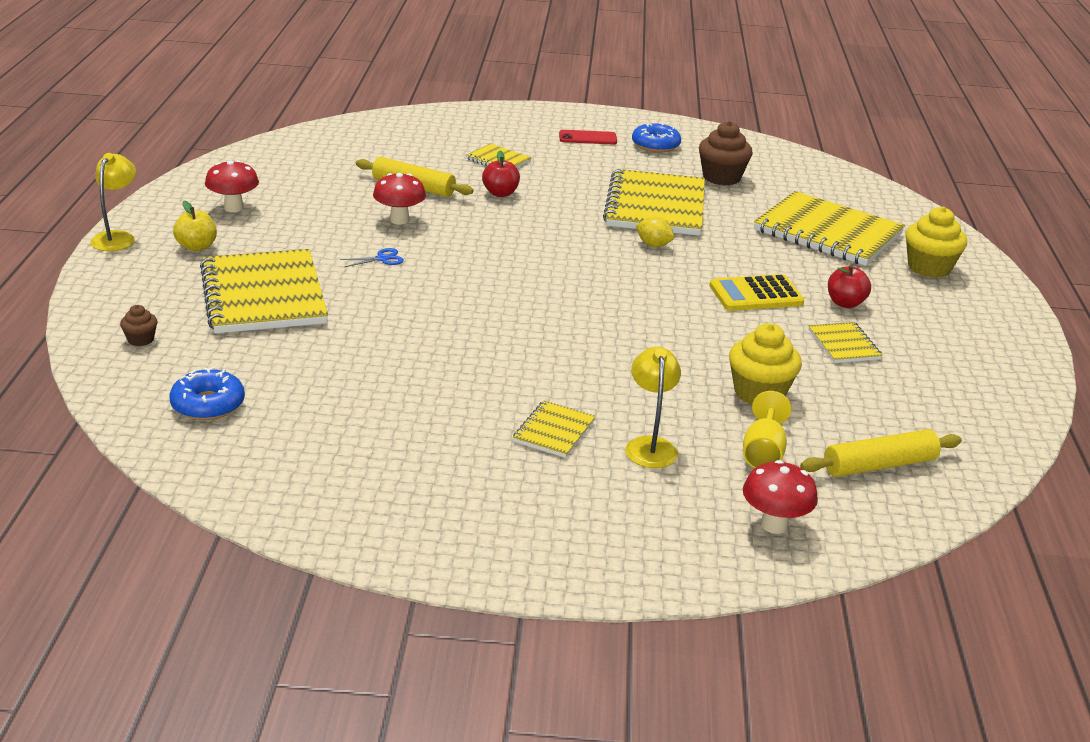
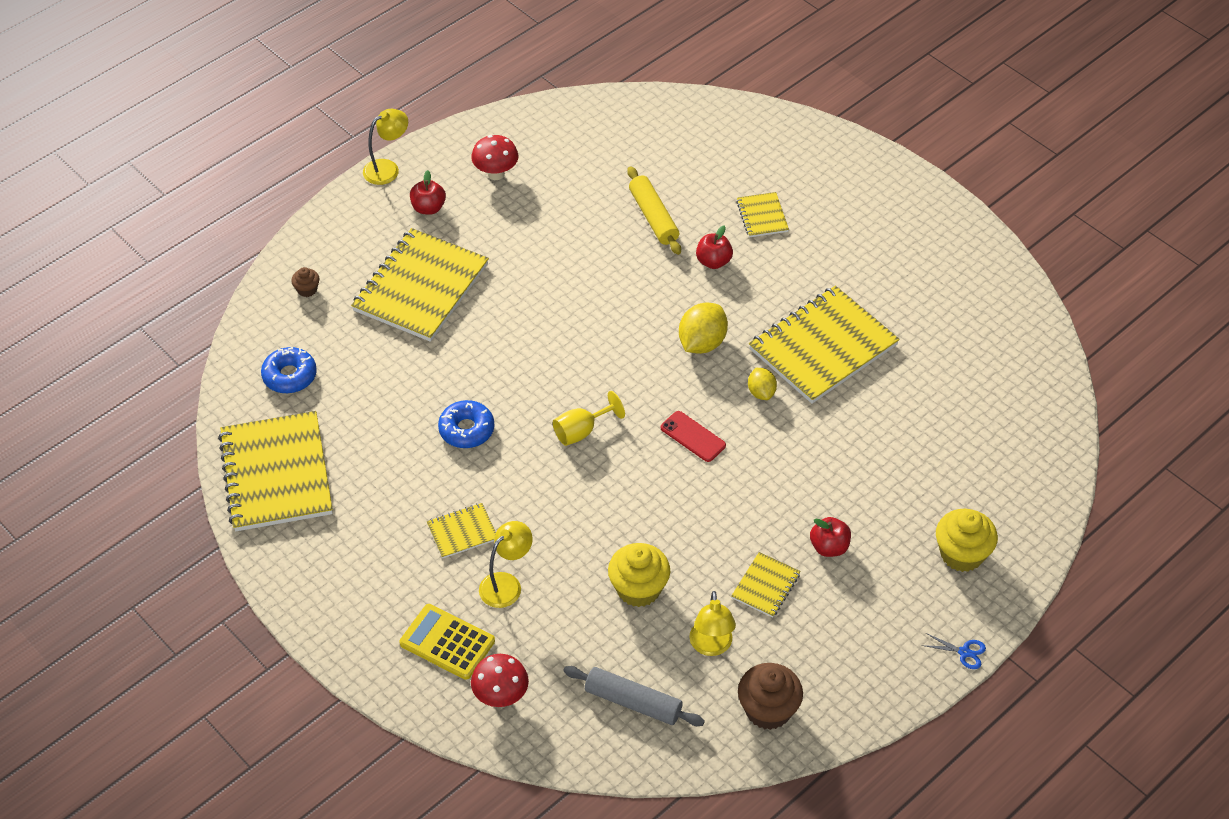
camera: 45 degrees right, 20 degrees up
(197, 247) = (428, 208): yellow apple -> red apple
(382, 259) = (539, 292): blue scissors -> blue scissors (964, 652)
(399, 220) = (599, 253): red mushroom -> none
(564, 237) = (702, 343): none -> yellow lemon
(587, 138) = (878, 224): red phone -> red phone (693, 437)
(655, 145) = (929, 266): blue donut -> blue donut (466, 430)
(721, 177) = (932, 342): brown cupcake -> brown cupcake (768, 710)
(756, 294) = (769, 494): yellow calculator -> yellow calculator (447, 642)
(763, 452) = (571, 639): yellow goblet -> yellow goblet (581, 431)
(828, 232) = (932, 462): yellow notebook -> yellow notebook (276, 474)
(871, 399) = (711, 646): none -> yellow lamp
(879, 465) = (633, 702): yellow rolling pin -> grey rolling pin

